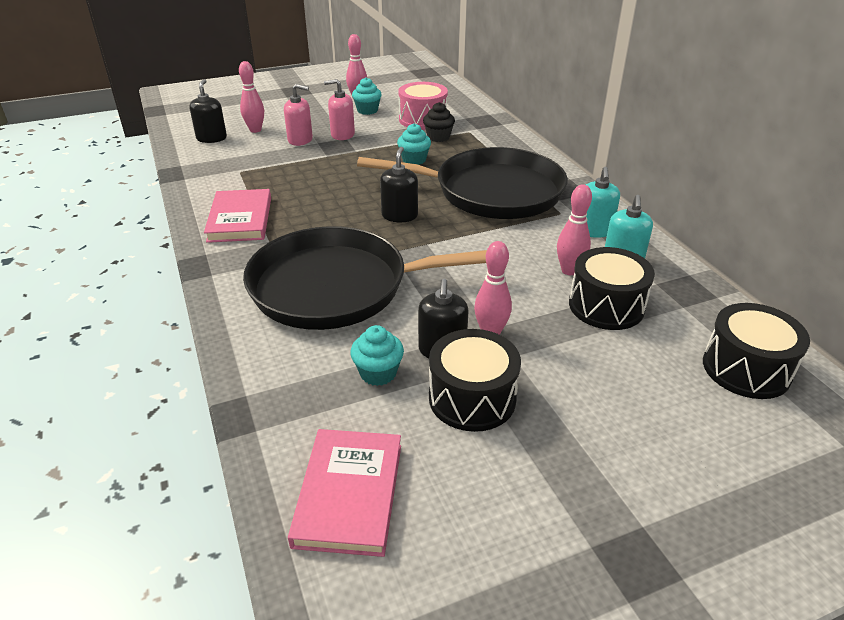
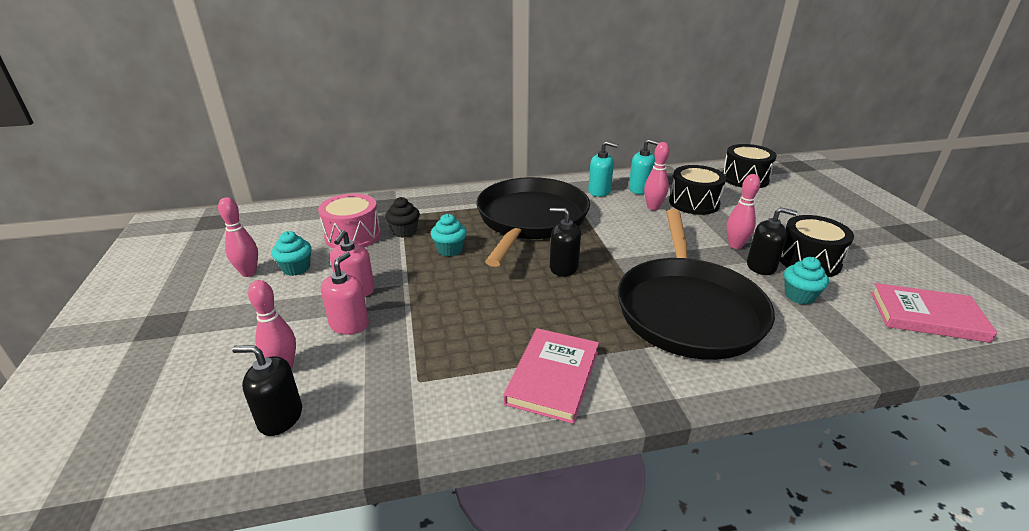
camera: 80 degrees left, 5 degrees down
(240, 219) = (553, 377): pink book -> pink book turned 75 degrees counterclockwise

